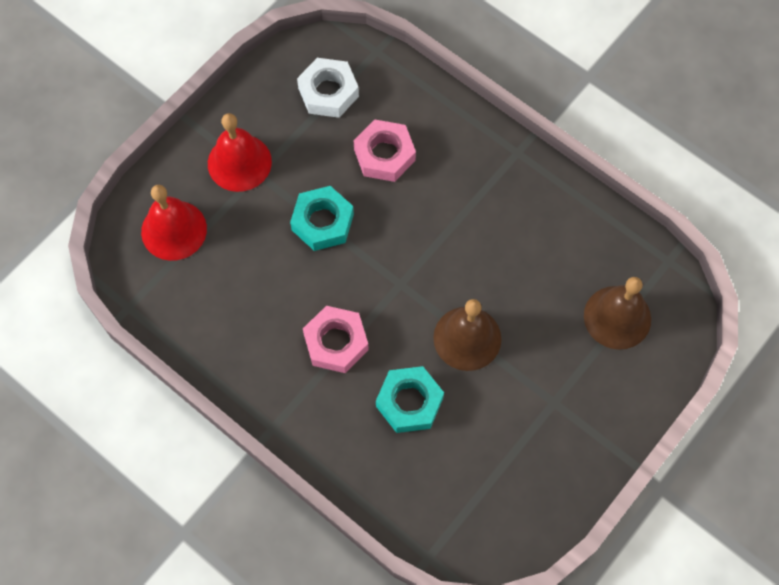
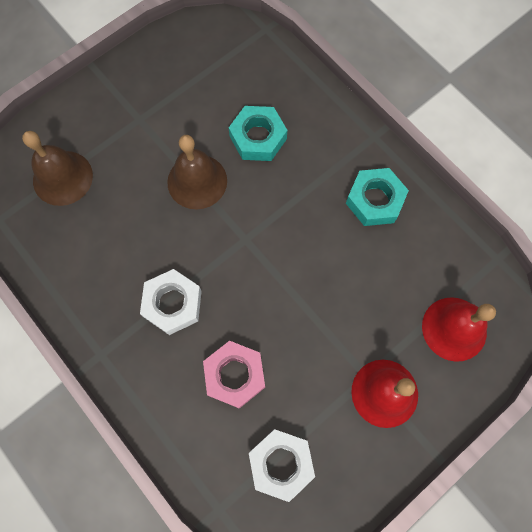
camera: 170 degrees left, 5 degrees up
(322, 222) = (308, 312): turquoise nut -> turquoise nut (374, 200)
(336, 342) = (312, 196): pink nut -> none
(460, 208) = (173, 304): none -> white nut

